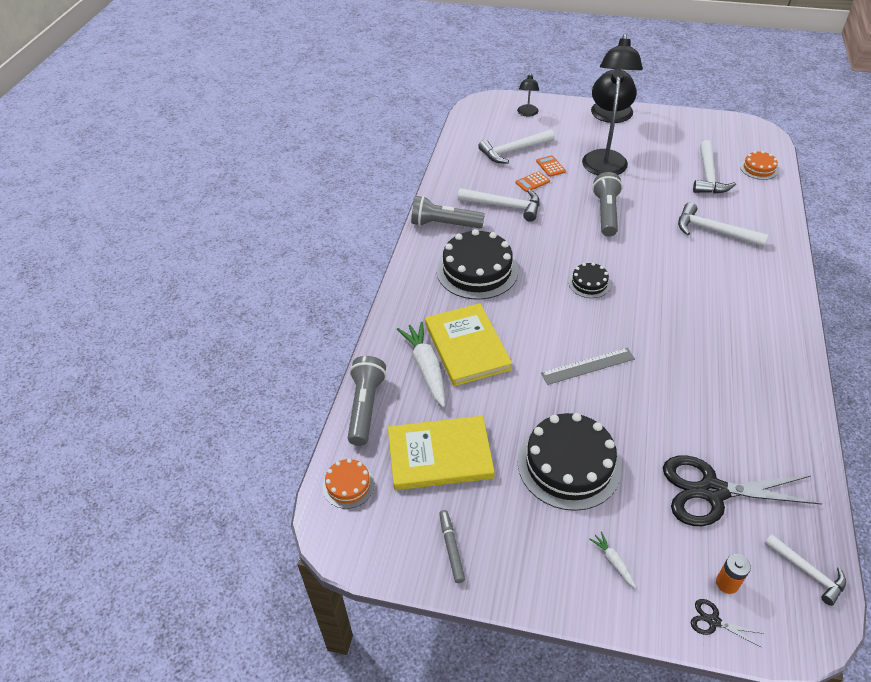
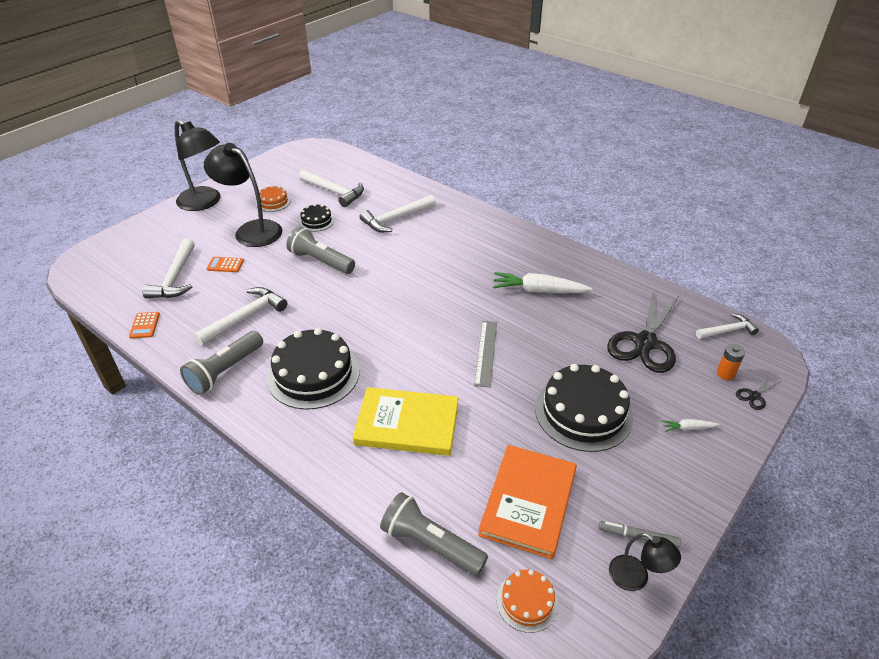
camera: 65 degrees left, 5 degrees down
(426, 368) = (412, 468): white carrot -> white carrot (538, 291)
(440, 455) = (528, 502): yellow book -> orange book
(527, 113) = (133, 245): black lamp -> black lamp (636, 578)
(532, 182) = (233, 285): orange calculator -> orange calculator (145, 325)
(589, 283) = (394, 309): black cake -> black cake (316, 221)
(758, 168) = (352, 167): orange cake -> orange cake (273, 202)

